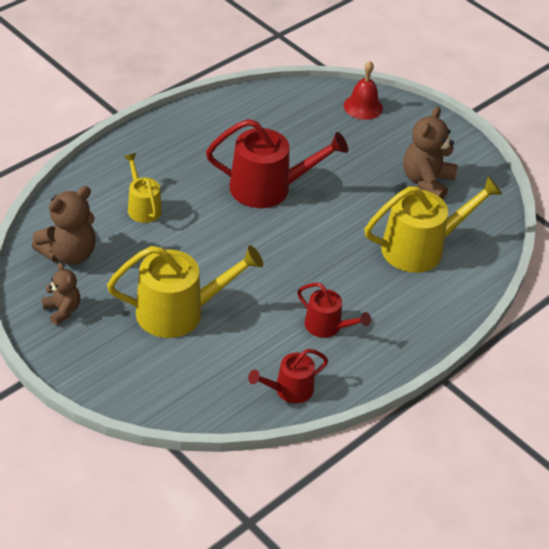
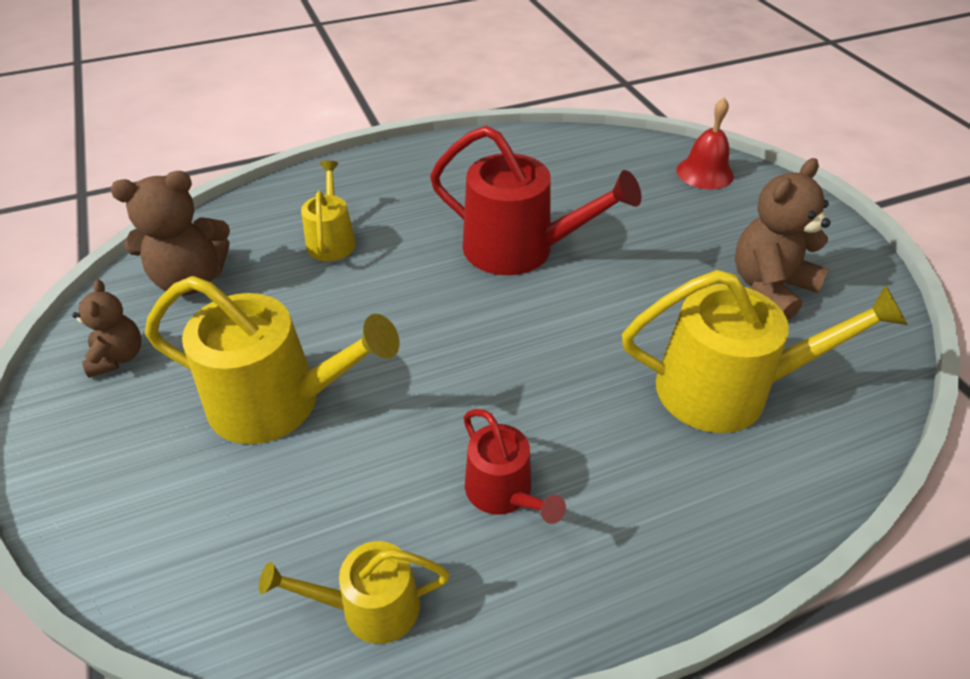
camera: 25 degrees right, 0 degrees up
(289, 390) = (370, 607): red watering can -> yellow watering can

